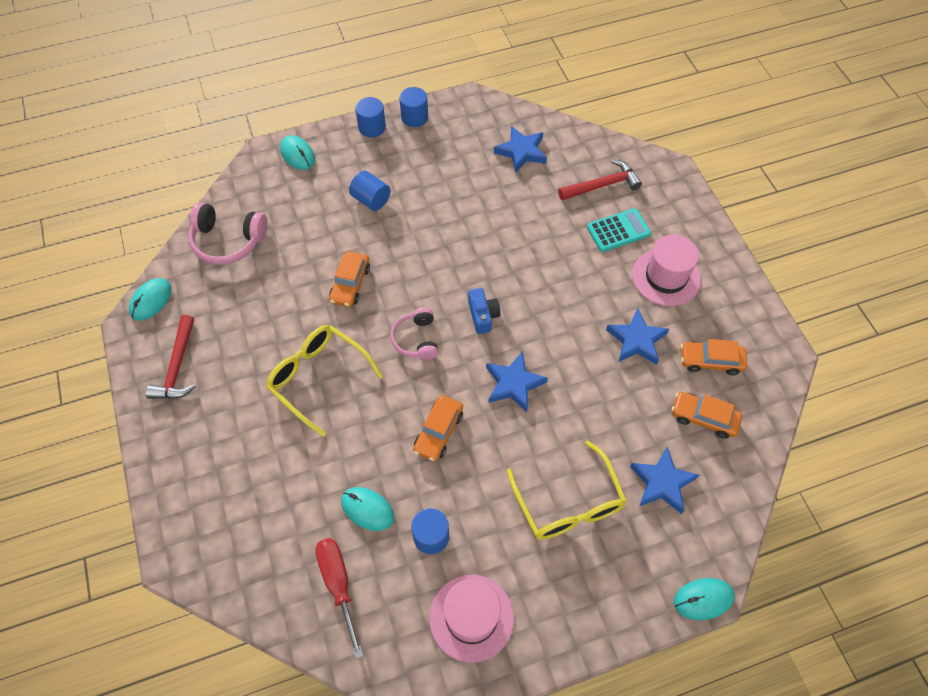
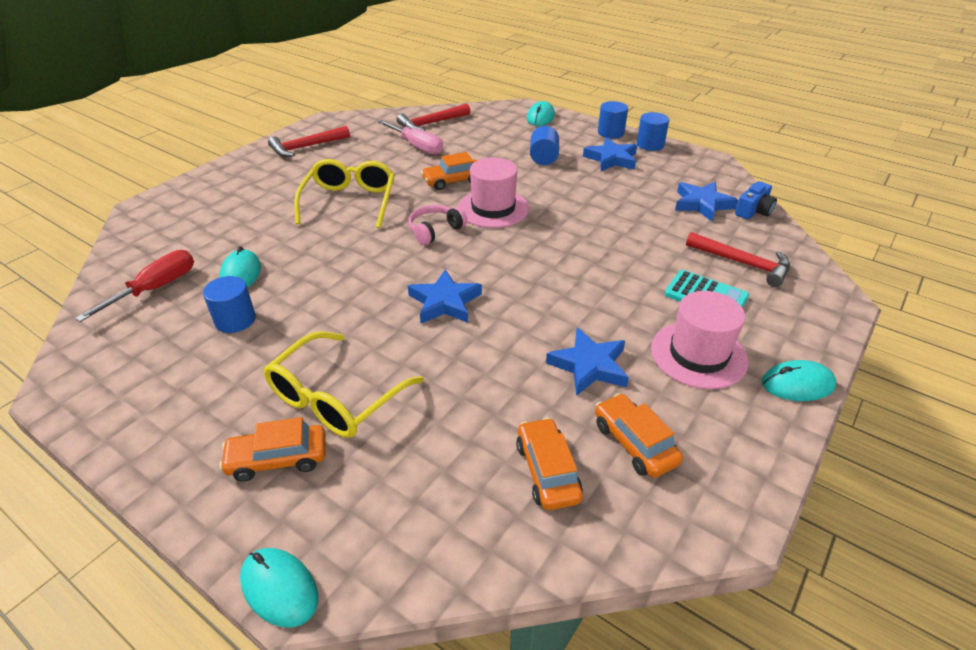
camera: 55 degrees right, 20 degrees down
(151, 300) = (351, 119): turquoise mouse -> turquoise mouse (797, 384)
(228, 241) = (431, 123): pink headphones -> red hammer
(263, 277) = (417, 146): none -> pink screwdriver
(438, 432) = (351, 280): orange car -> orange car (278, 459)
(471, 617) = (157, 382): pink hat -> pink hat (493, 208)
(483, 315) = (499, 254): blue camera -> blue camera (753, 211)
(662, 482) = (422, 469): blue star -> blue star (611, 159)

